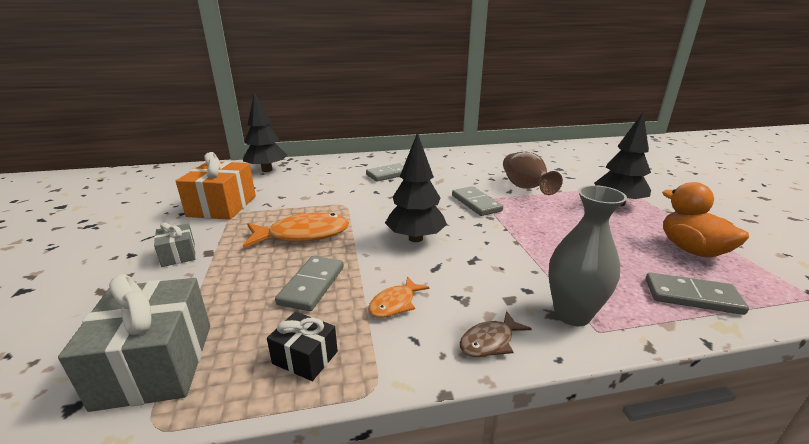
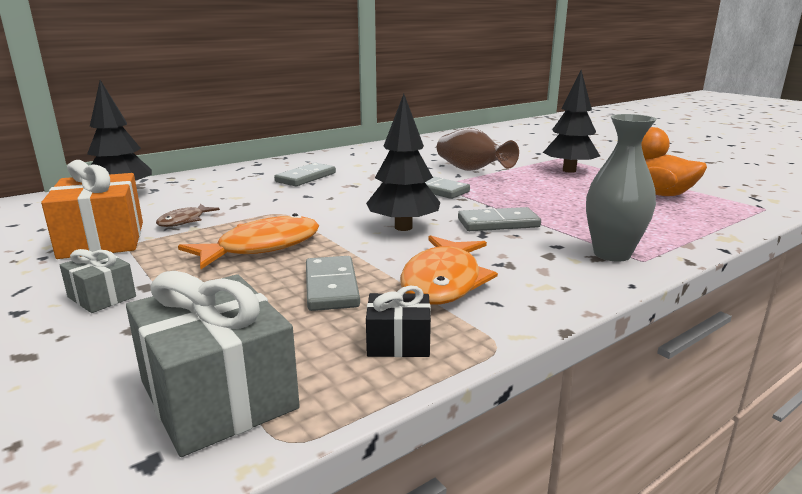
camera: 25 degrees left, 5 degrees down
(395, 303) = (443, 281): orange fish -> orange fish, size x1.87
(490, 341) = (564, 287): brown fish -> brown fish (184, 221)
(692, 296) = (687, 224): grey domino -> grey domino (498, 223)

